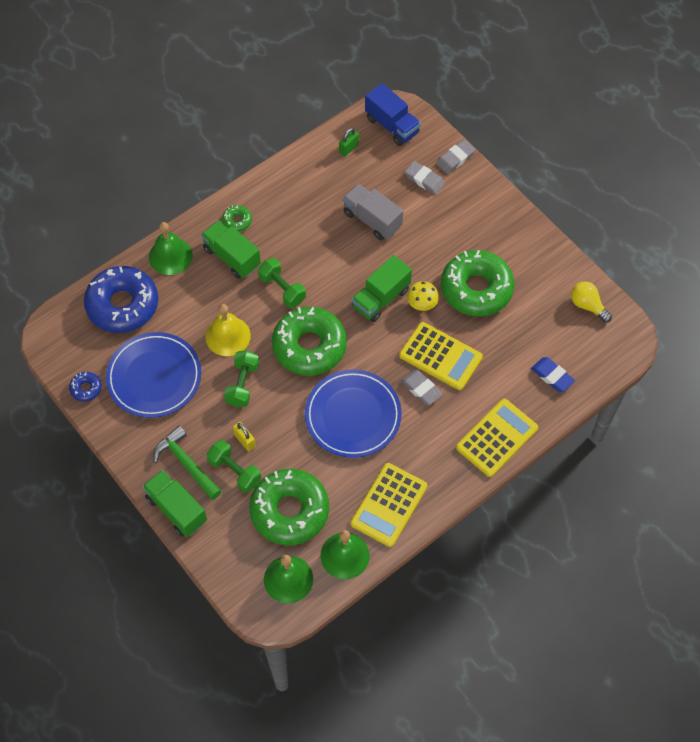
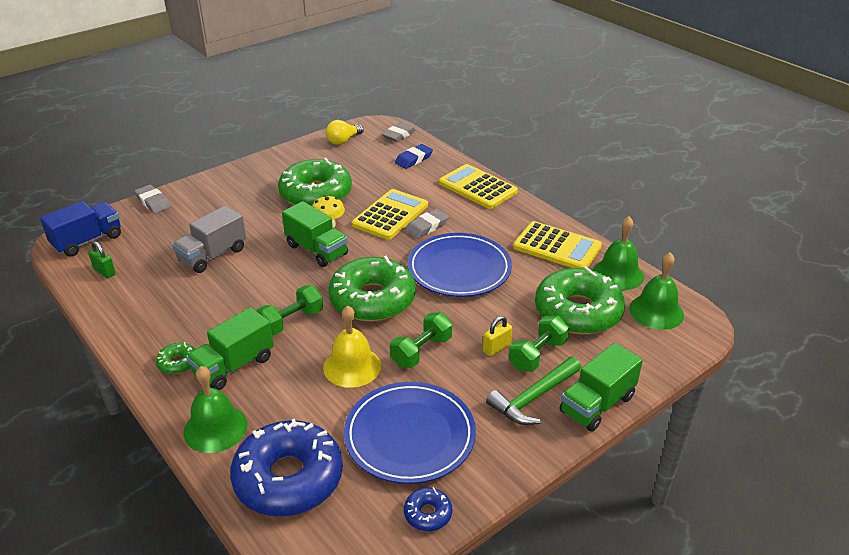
camera: 90 degrees left, 25 degrees down
(242, 384) = (421, 351): green dumbbell -> green dumbbell turned 60 degrees counterclockwise
(424, 180) = (172, 221): grey eraser -> grey eraser (399, 135)

